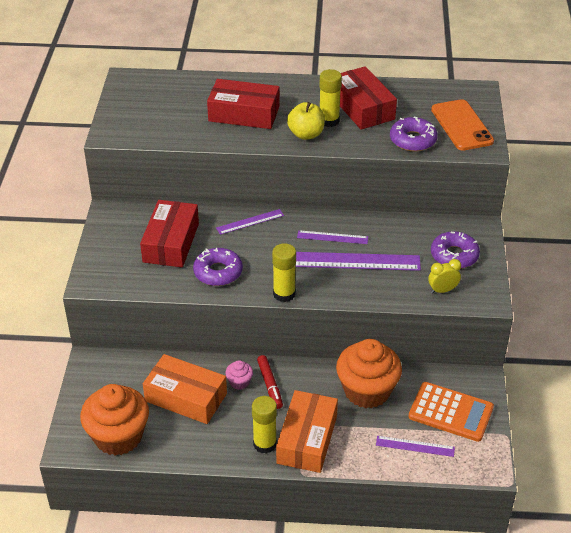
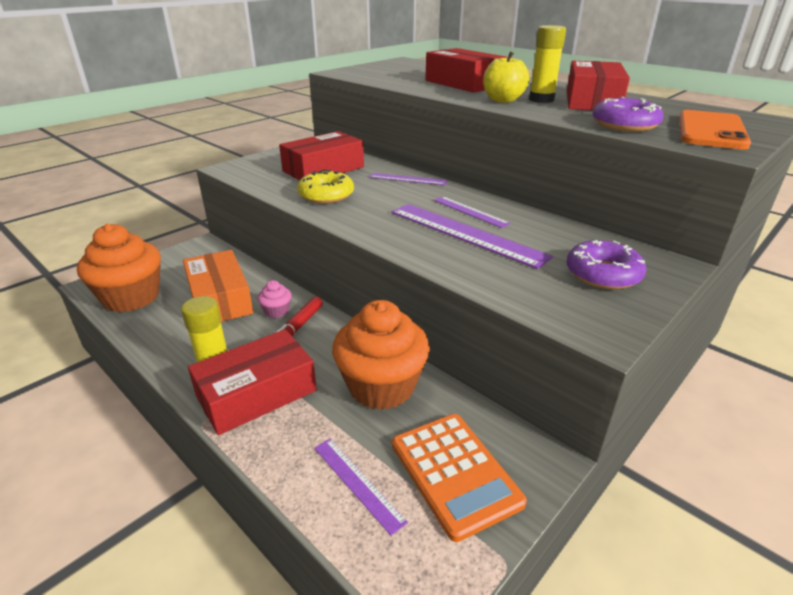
camera: 40 degrees right, 10 degrees down
(218, 272) = (326, 195): purple donut -> yellow donut
(284, 294) = (356, 228): yellow glue stick -> none
(307, 439) = (257, 393): orange box -> red box
(442, 290) = (544, 297): yellow clock -> none

